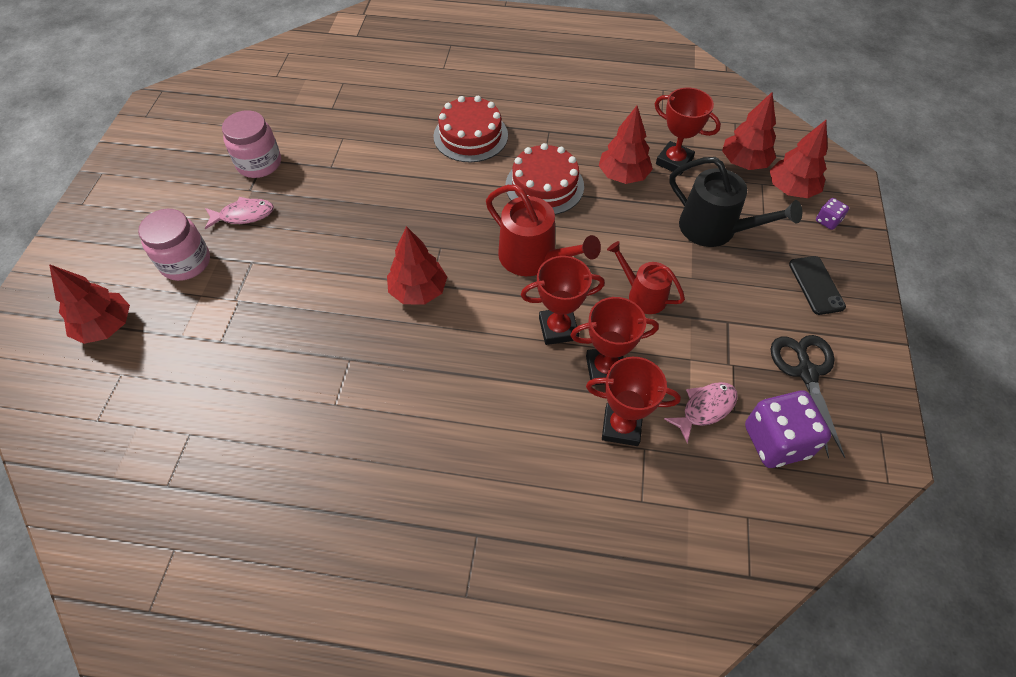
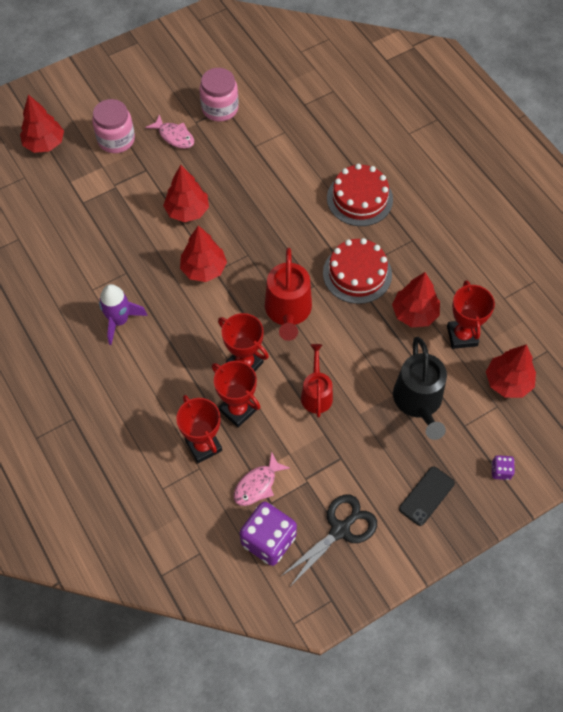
camera: 50 degrees right, 5 degrees up
(400, 404) = (119, 321): none -> purple rocket
(705, 409) = (257, 485): pink fish -> pink fish turned 120 degrees clockwise
(791, 189) = (510, 429): red tree -> red tree (187, 211)

